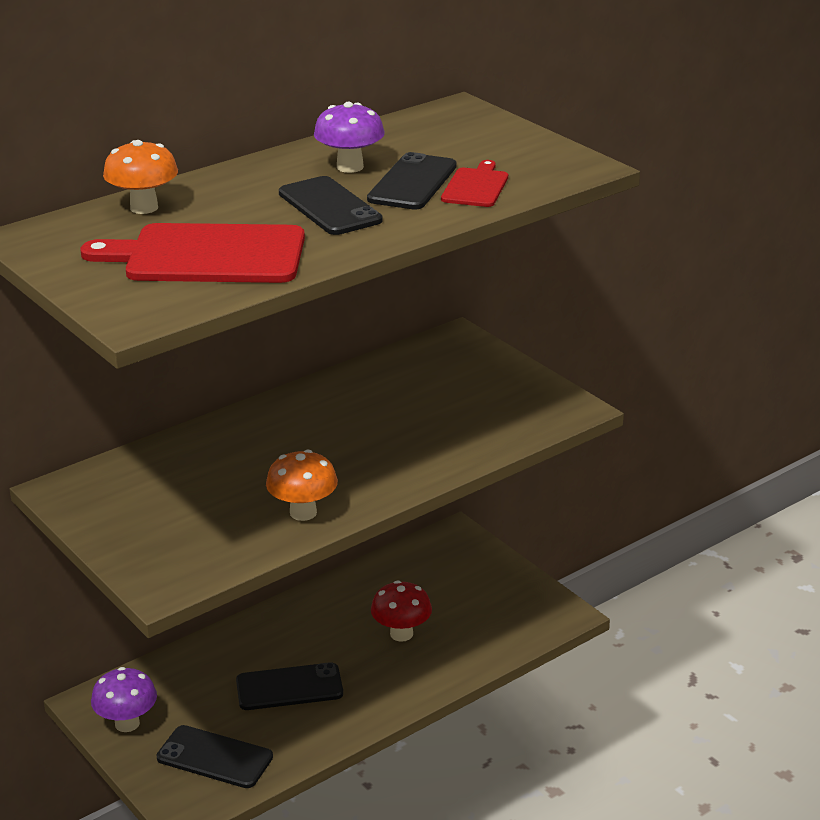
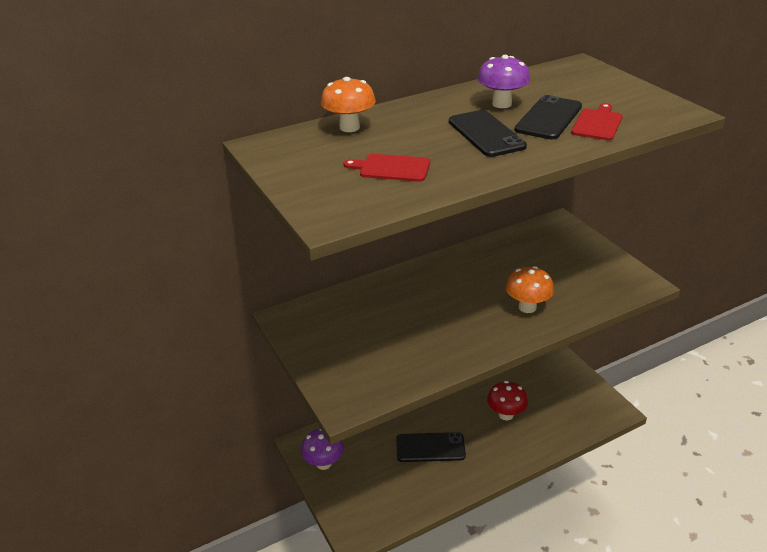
camera: 10 degrees right, 5 degrees up
(207, 255) = (391, 168): red cutting board -> red cutting board, size x0.51
(214, 757) = (377, 496): black phone -> none
(303, 512) = (449, 351): orange mushroom -> orange mushroom (527, 307)

